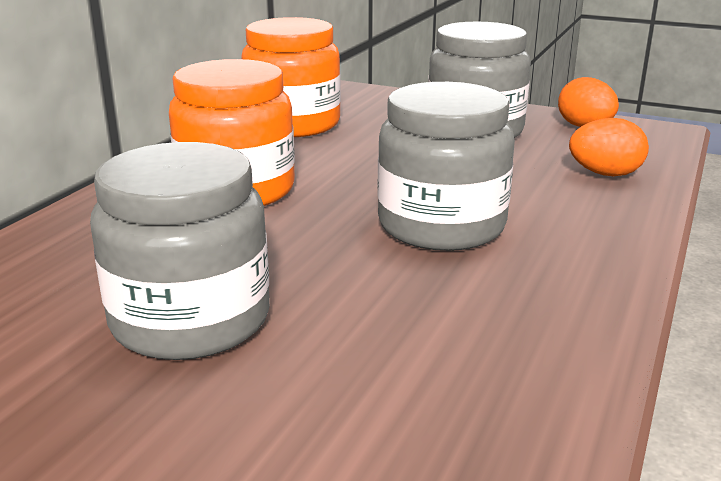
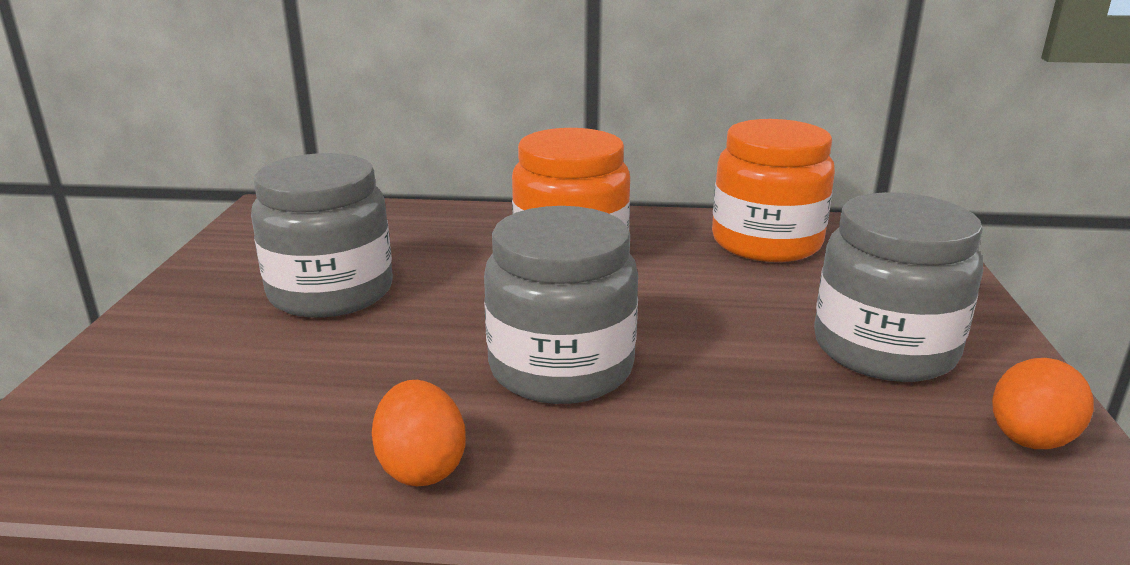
camera: 70 degrees right, 0 degrees up
(605, 174) = (830, 473): orange egg -> orange egg (421, 467)

